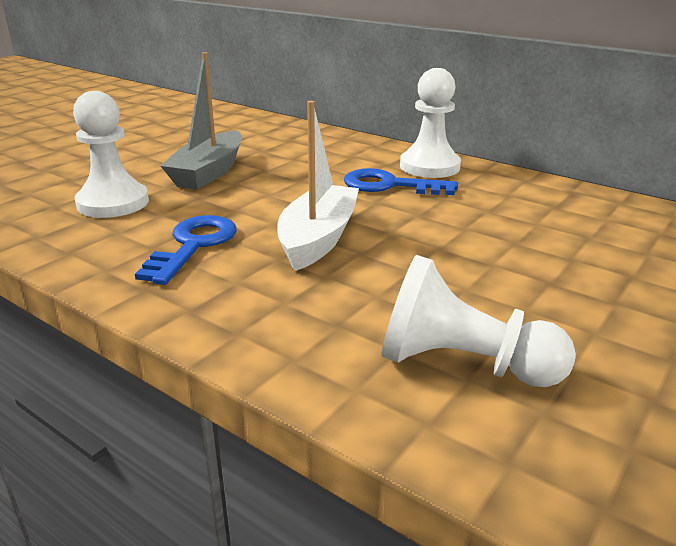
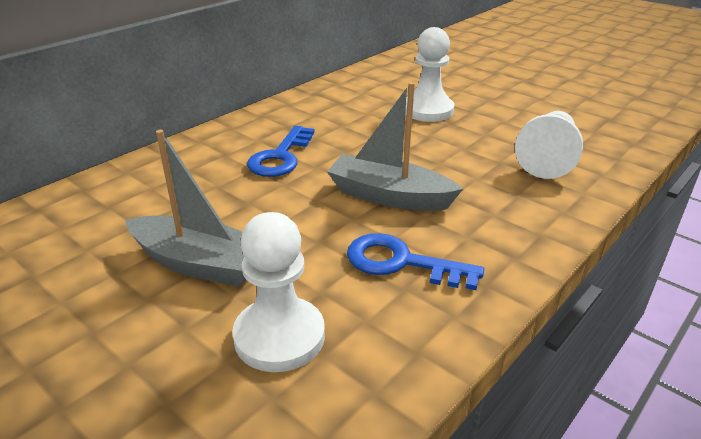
camera: 85 degrees left, 5 degrees up
(318, 238) = (389, 196): white boat -> grey boat
(429, 167) = (241, 135): white pawn -> white pawn (427, 110)

